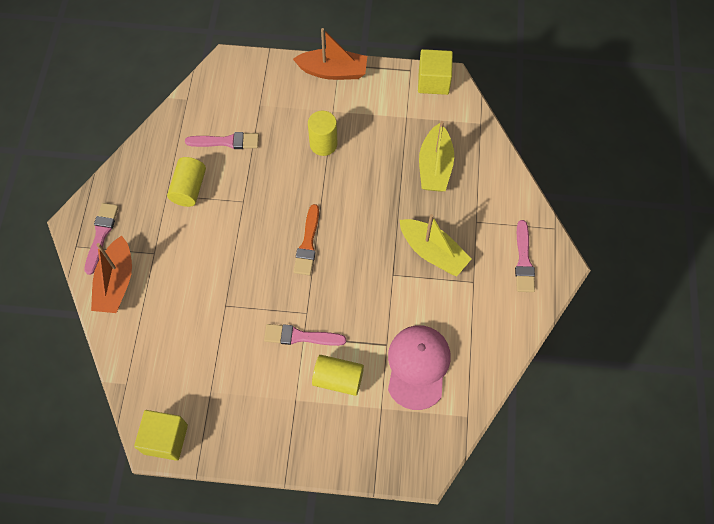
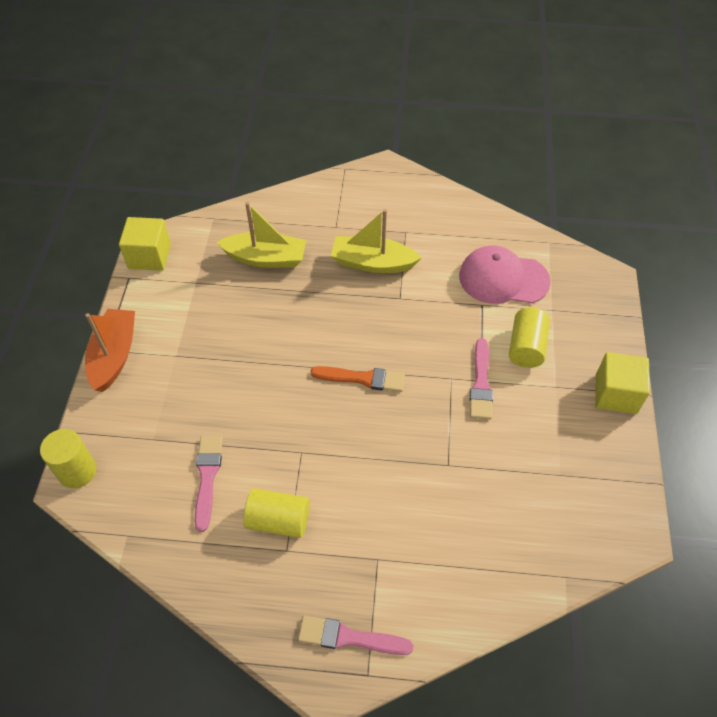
camera: 90 degrees left, 10 degrees down
(116, 283) = (424, 606): orange boat -> none
(165, 439) = (627, 521): yellow cube -> yellow cube (616, 394)
(323, 144) = (224, 364): yellow cylinder -> yellow cylinder (77, 471)
(433, 252) = (372, 263): yellow boat -> yellow boat turned 120 degrees counterclockwise
(523, 260) = (380, 193): pink brush -> none

